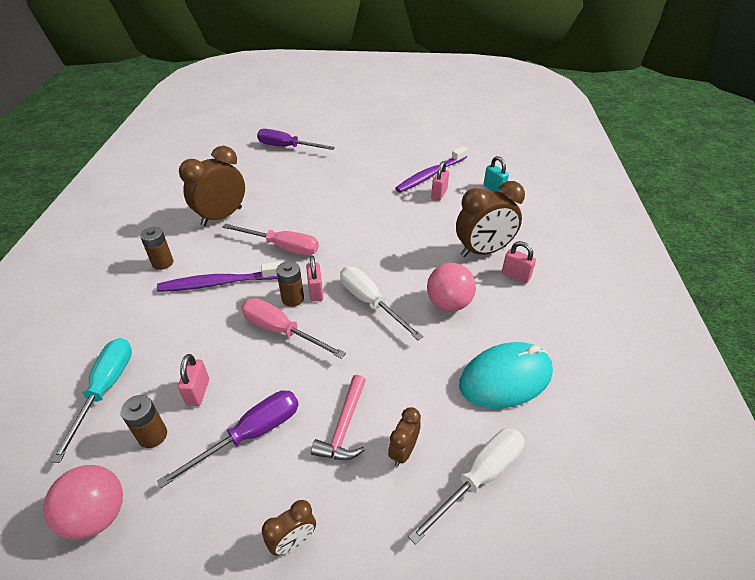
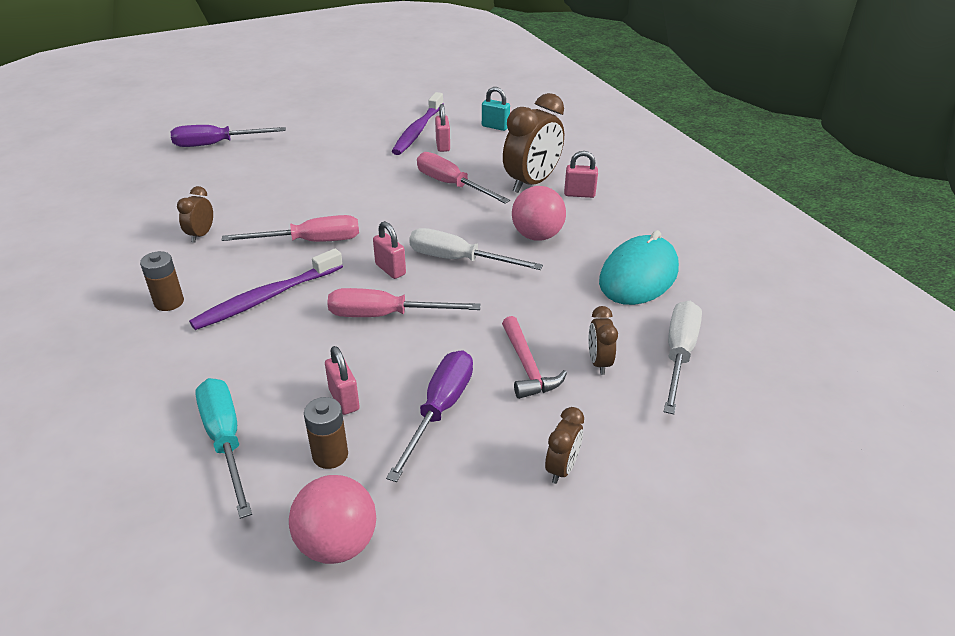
camera: 30 degrees left, 5 degrees down
(222, 216) = (201, 235): brown clock -> brown clock, size x0.50
(293, 299) = (370, 284): brown battery -> none
(418, 232) = (451, 185): none -> pink screwdriver

